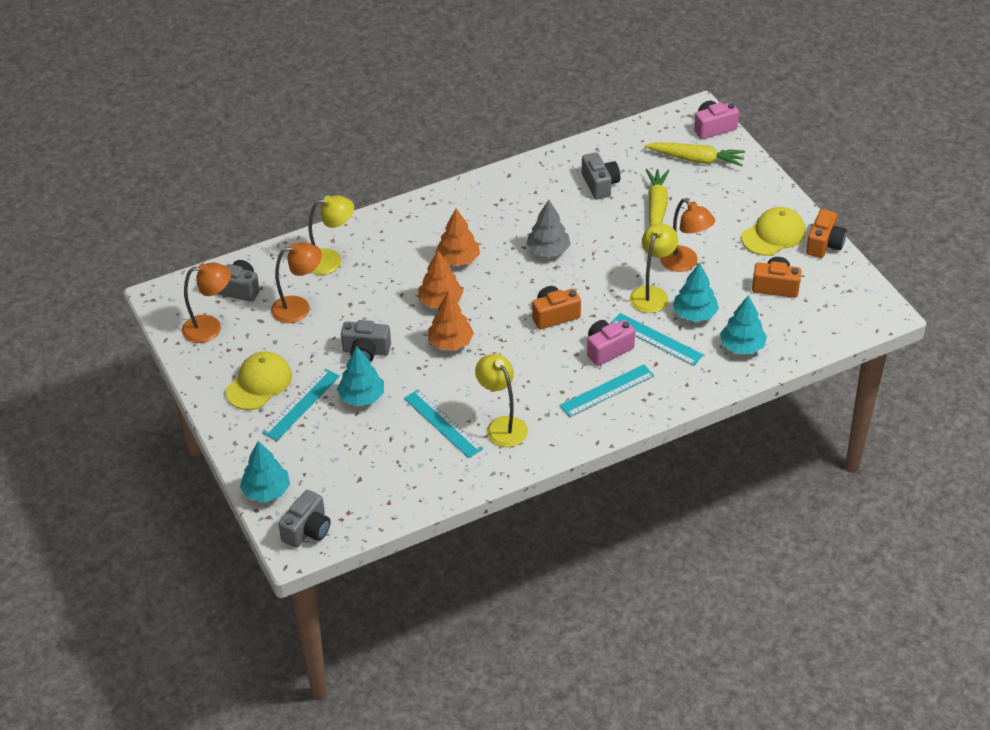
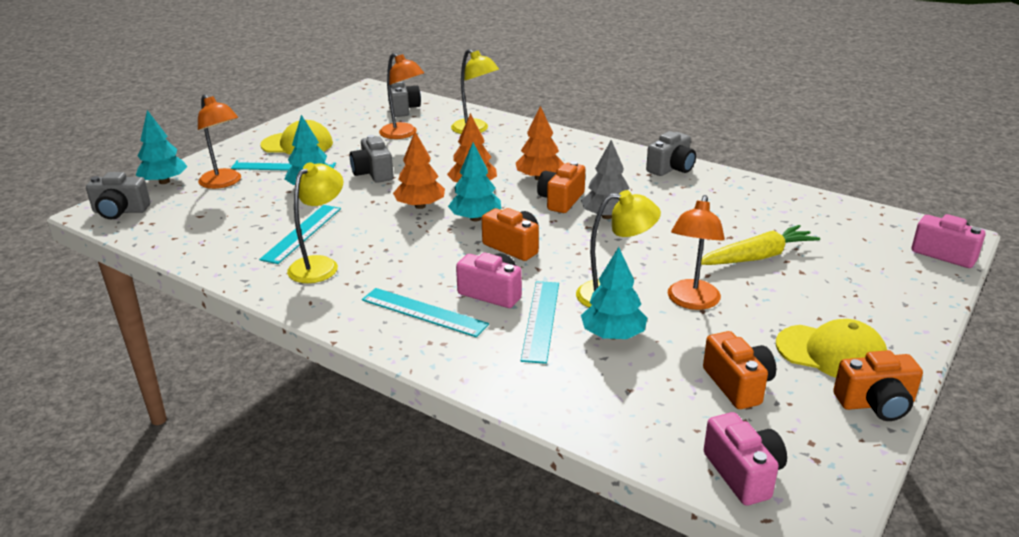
camera: 60 degrees right, 15 degrees down
(210, 328) = (349, 112): orange lamp -> orange lamp (224, 183)
(505, 263) = (561, 200): none -> orange camera
(600, 184) = (744, 215): grey camera -> grey camera (671, 168)
(696, 159) = (874, 258): yellow carrot -> none
(742, 346) = (593, 390): turquoise tree -> turquoise tree (475, 218)
(843, 321) = (743, 473): none -> pink camera

